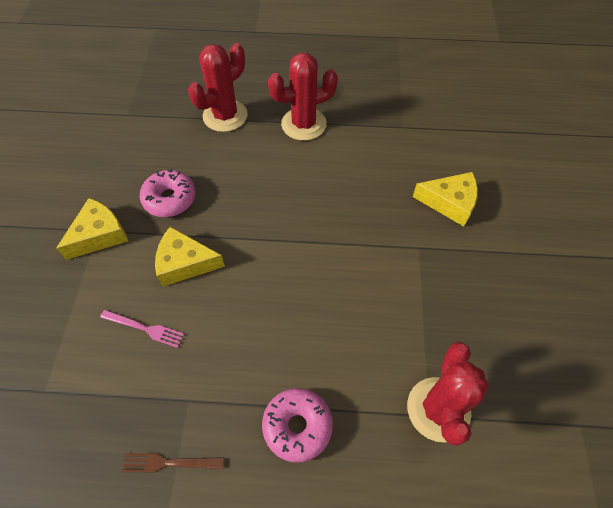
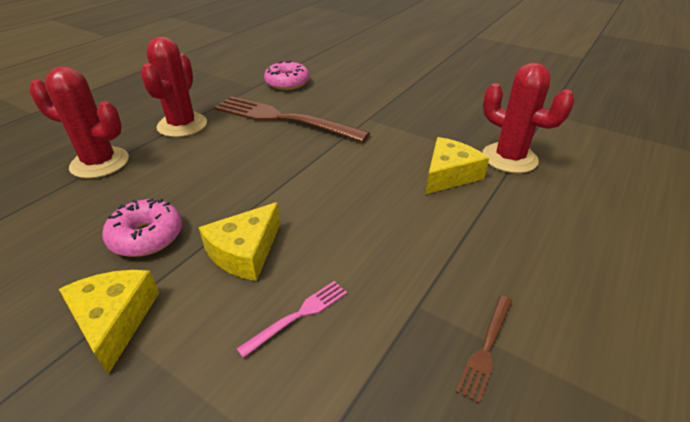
camera: 60 degrees left, 20 degrees down
(225, 116) = (100, 163): red cactus -> red cactus turned 60 degrees counterclockwise
(297, 426) = (488, 234): pink donut -> pink donut (287, 83)
(365, 183) = (283, 119): none -> brown fork
(450, 203) = (343, 94): yellow cheese -> yellow cheese (449, 174)

